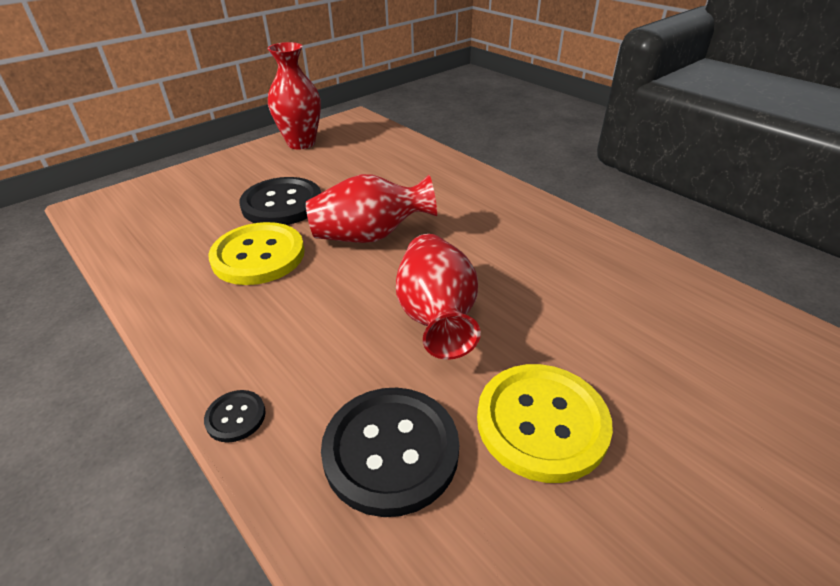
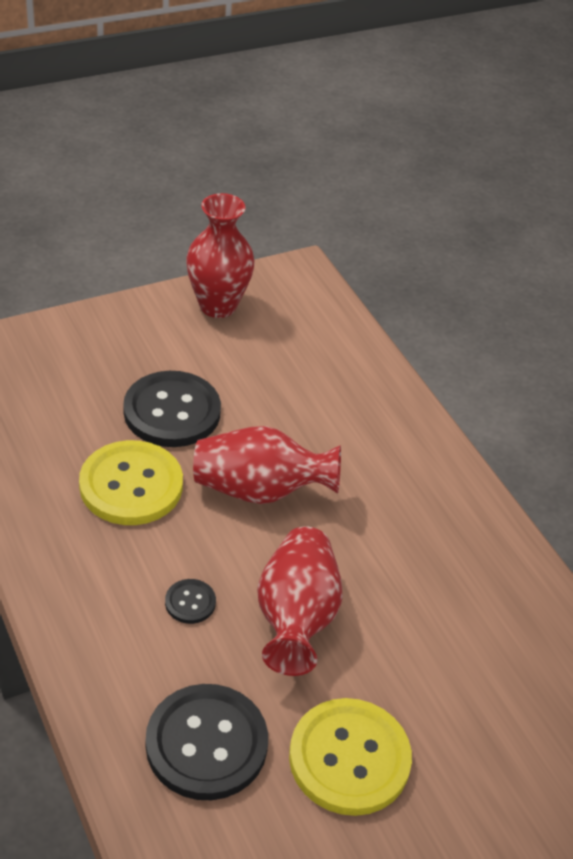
camera: 10 degrees right, 5 degrees up
(235, 417) = (79, 672): black button -> black button (190, 602)

